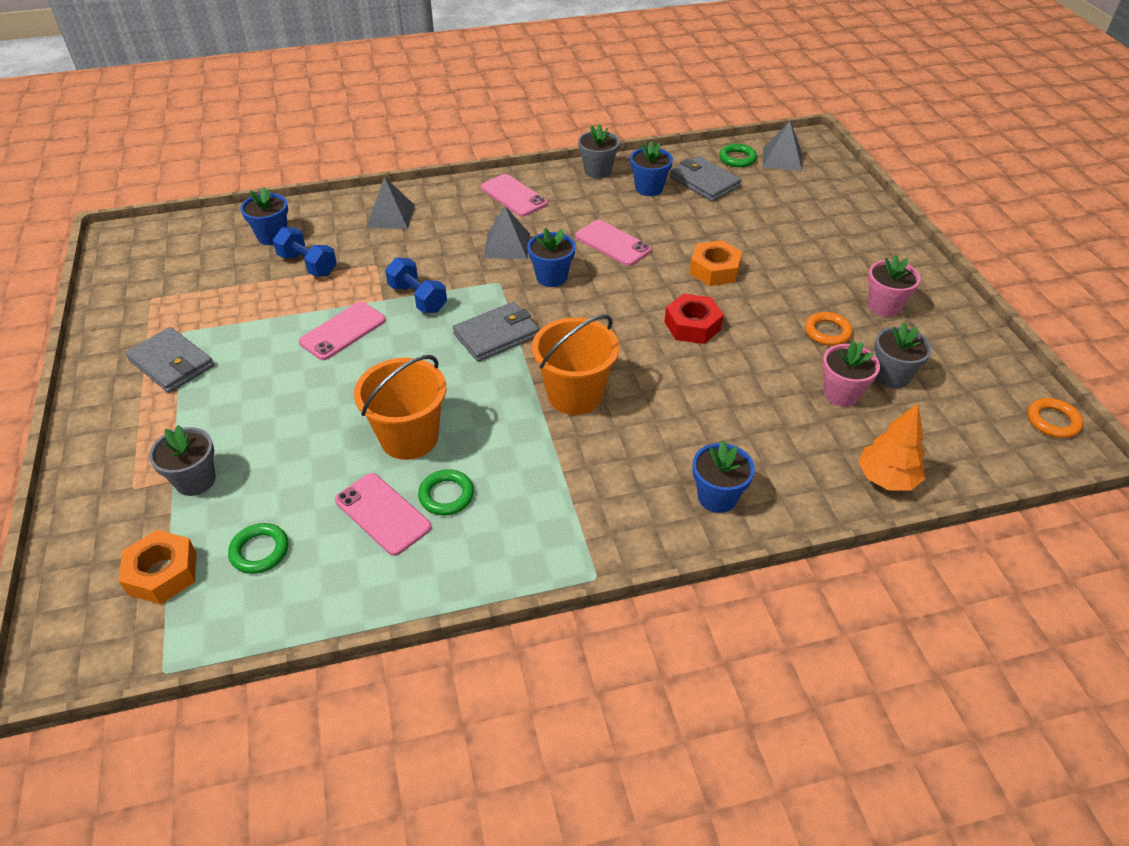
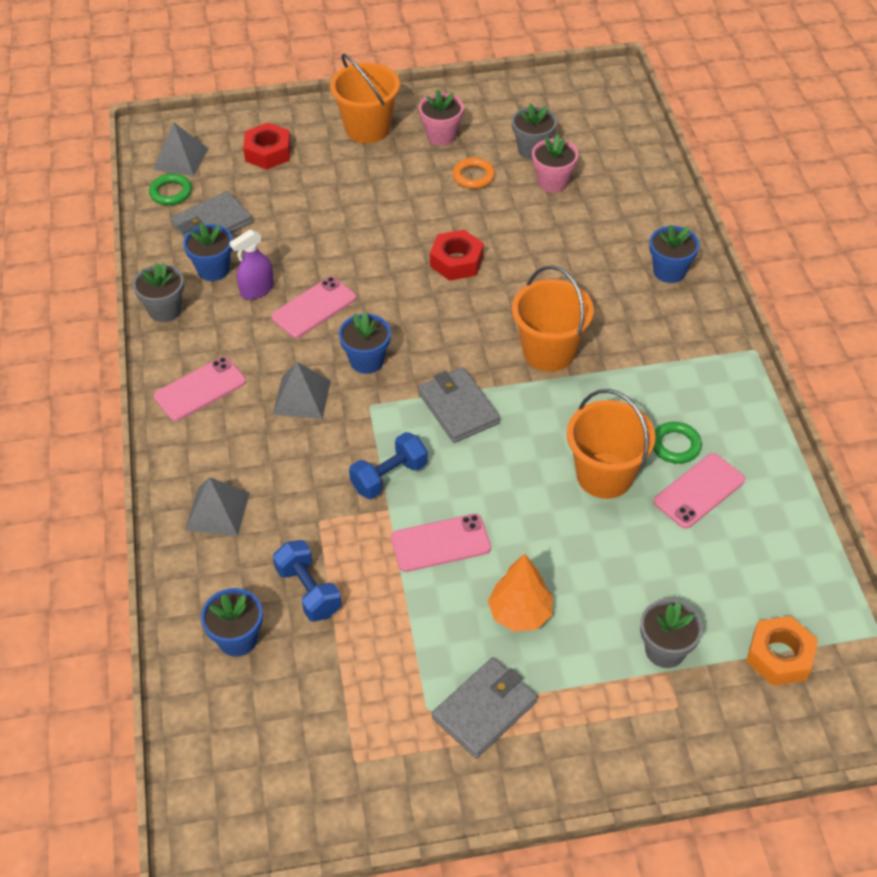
camera: 85 degrees left, 5 degrees up
(260, 551) = (748, 581): green ring -> none
(308, 265) = (308, 591): blue dumbbell -> blue dumbbell turned 75 degrees counterclockwise
(343, 331) = (440, 543): pink phone -> pink phone turned 60 degrees counterclockwise
(629, 212) = (257, 290): none -> purple spray bottle
(714, 270) = (372, 236): orange nut -> none
(810, 202) = (268, 152): none -> red nut
(872, 256) = (367, 128): none -> orange bucket
(886, 478) = (646, 176): orange tree -> orange tree (520, 613)
(1052, 421) = (585, 79): orange ring -> none

